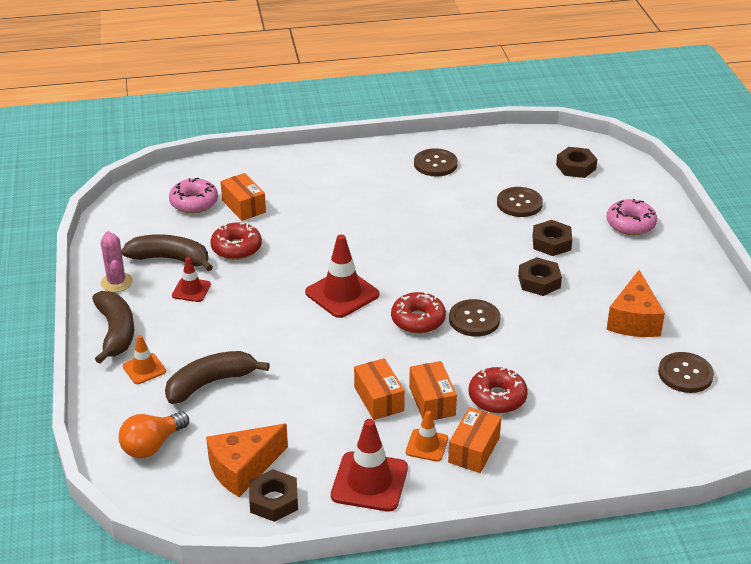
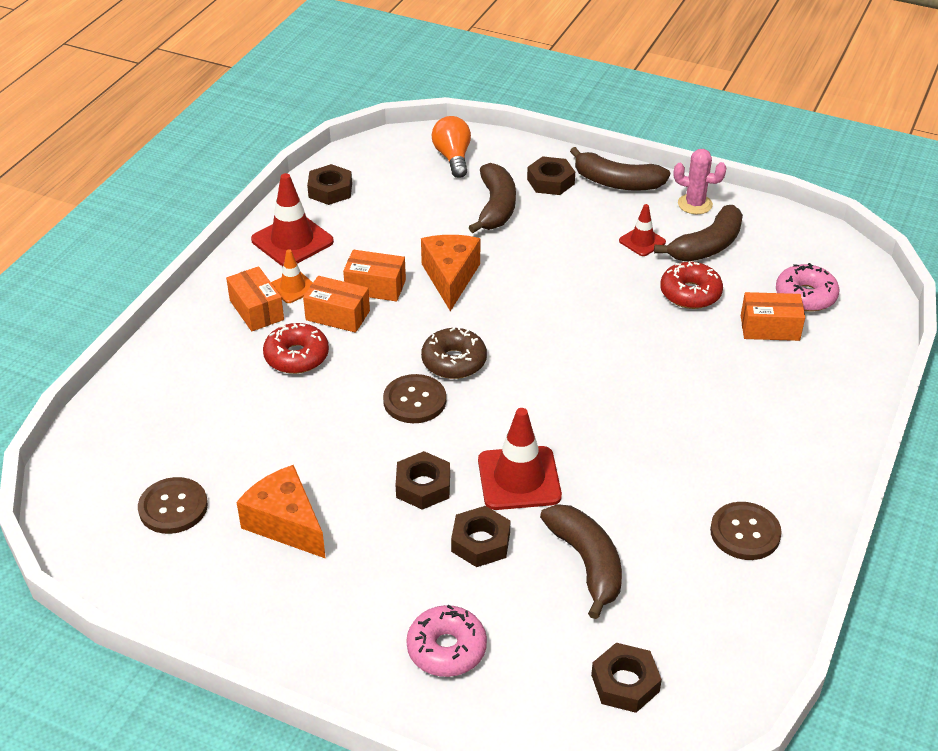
camera: 125 degrees right, 5 degrees up
(144, 369) = (550, 181): orange traffic cone -> brown nut
(243, 468) = (379, 189): orange cheese -> orange cheese (450, 278)
(342, 294) = (545, 331): red traffic cone -> red traffic cone (519, 478)
(418, 320) = (454, 361): red donut -> brown donut
(519, 203) = (587, 563): brown button -> brown banana

